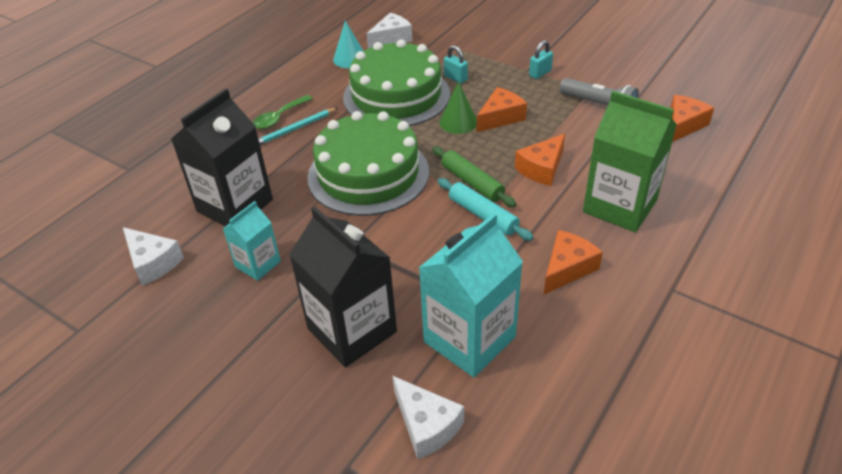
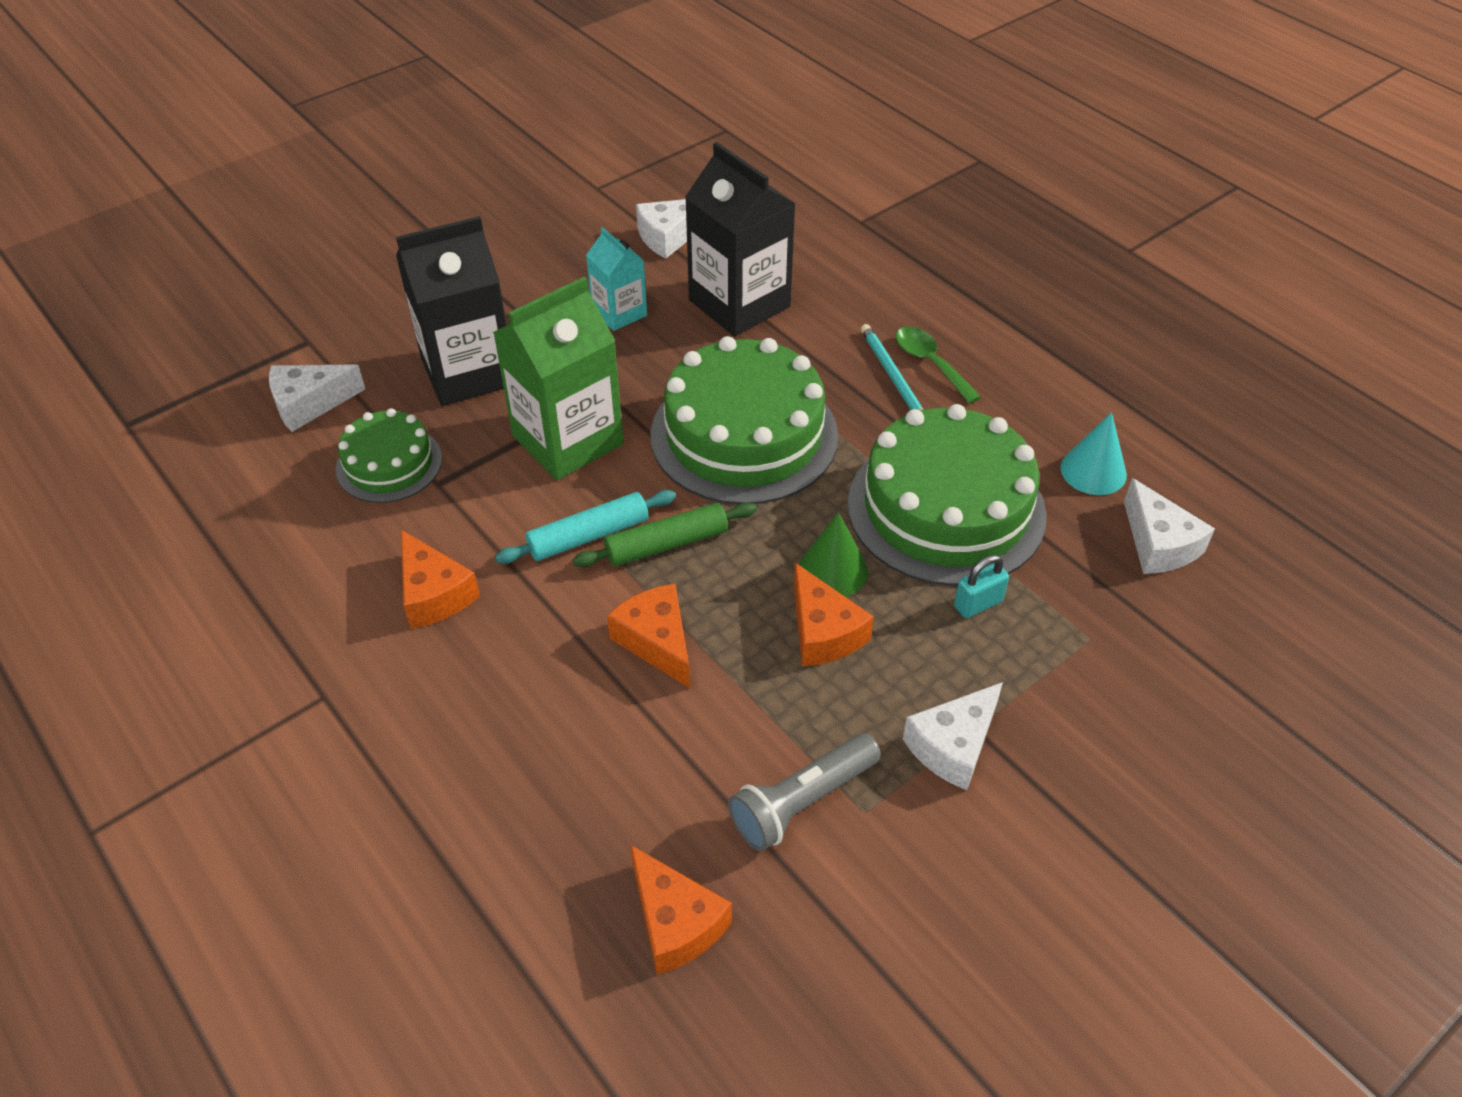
camera: 105 degrees right, 5 degrees up
(469, 339) = (389, 464): turquoise carton -> green cake
(540, 73) = (953, 745): turquoise padlock -> white cheese
(620, 206) = (515, 709): green carton -> green carton (568, 440)

